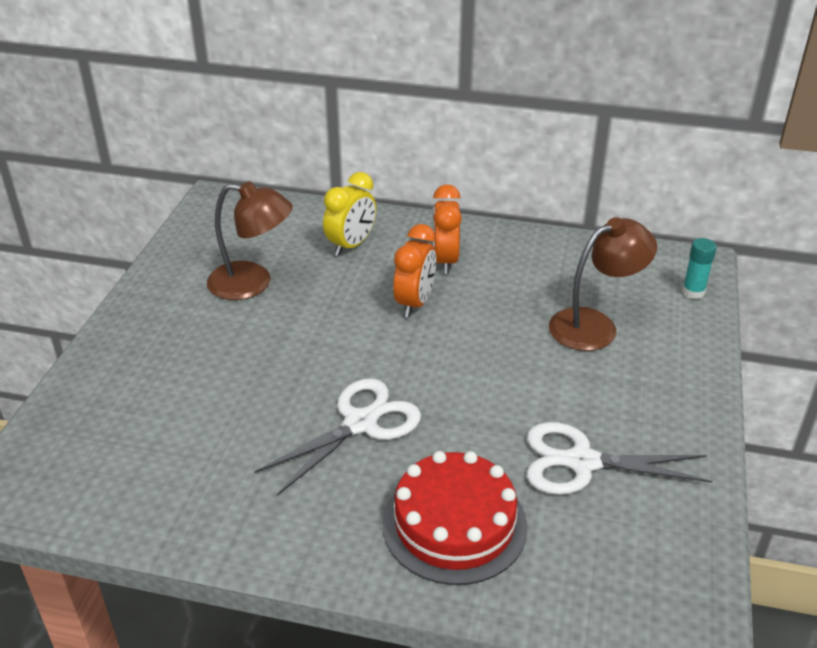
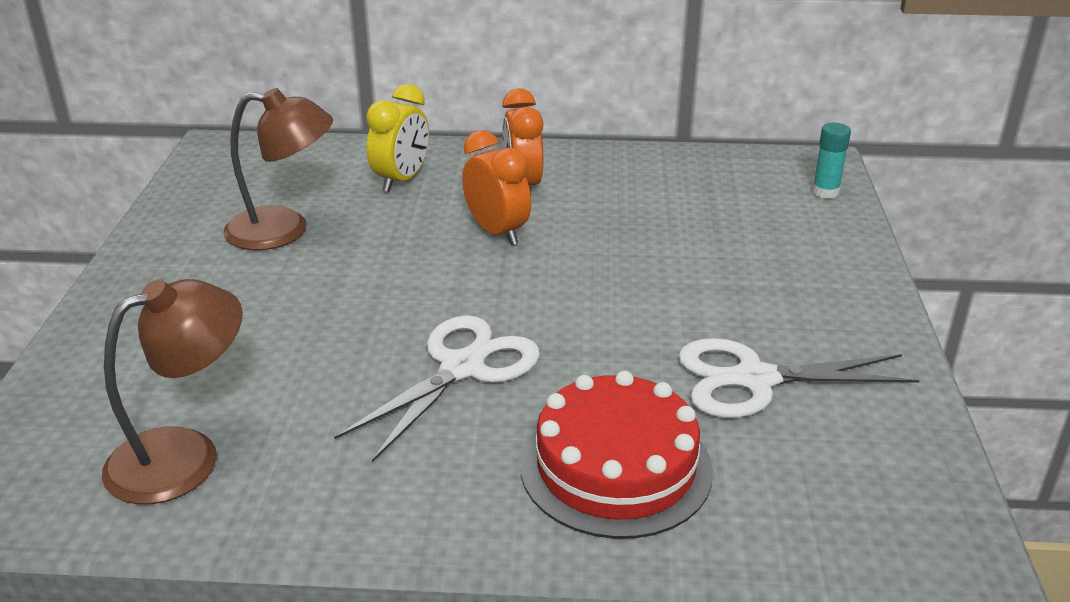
camera: 10 degrees left, 5 degrees down
(414, 303) = (497, 232): orange clock -> orange clock turned 45 degrees counterclockwise
(595, 325) = (723, 235): brown lamp -> brown lamp (185, 455)

